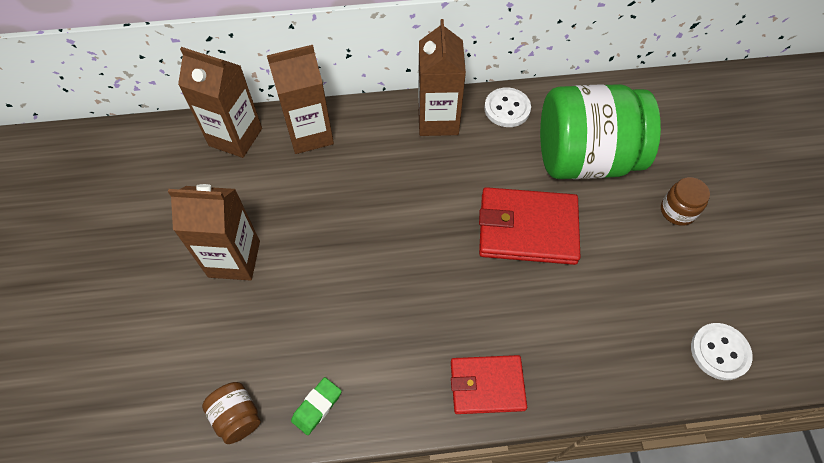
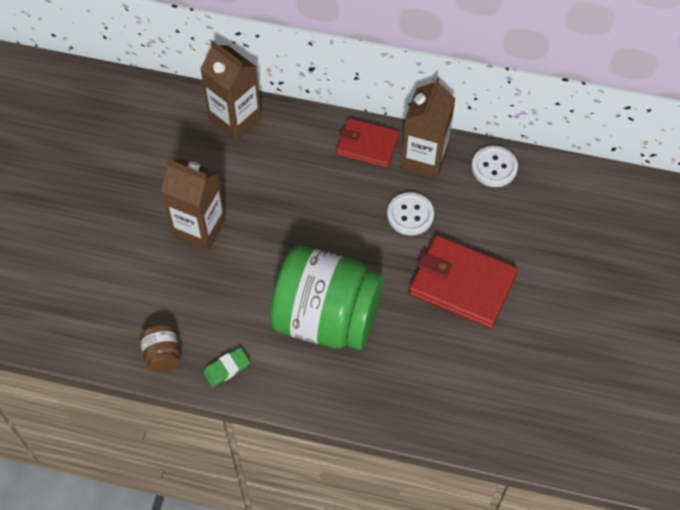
camera: 20 degrees right, 0 degrees up
(310, 134) = (302, 137): brown carton -> none
(487, 385) = (369, 399): red wallet -> red wallet (367, 145)
(584, 158) = (545, 237): green jar -> green jar (326, 318)
(677, 211) = (608, 312): brown jar -> none
(719, 352) = (581, 441): white button -> white button (410, 215)

